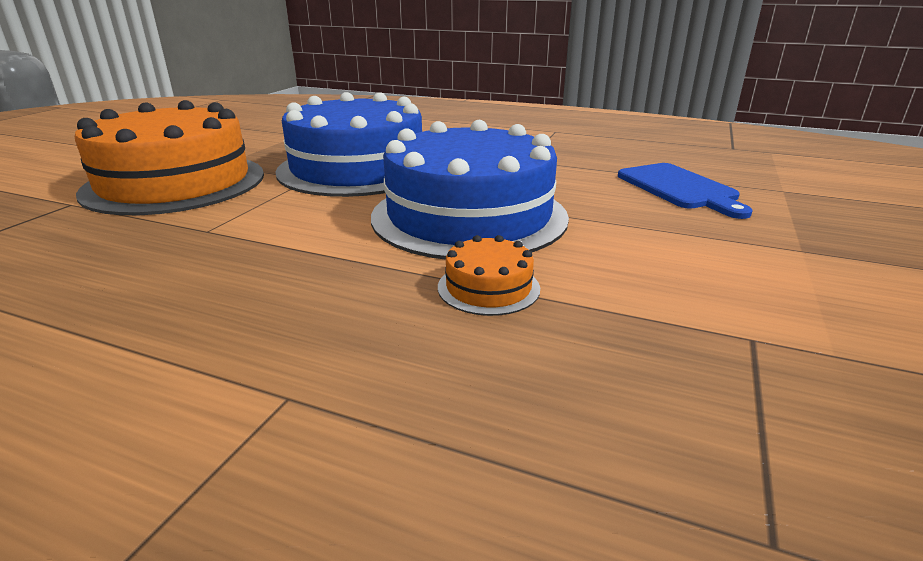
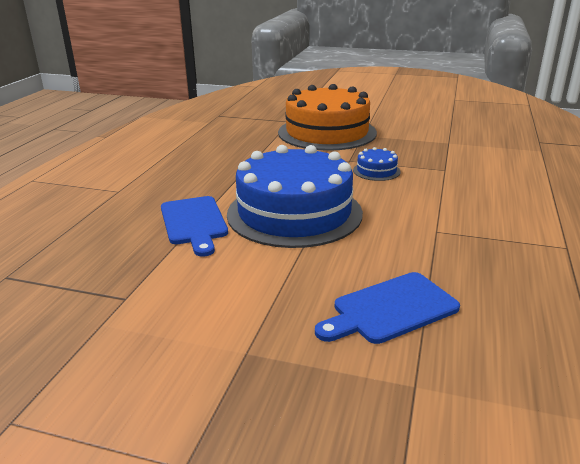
camera: 85 degrees right, 0 degrees up
(357, 168) = (376, 171): blue cake -> blue cake, size x0.40
(488, 287) = (194, 223): orange cake -> blue cutting board

